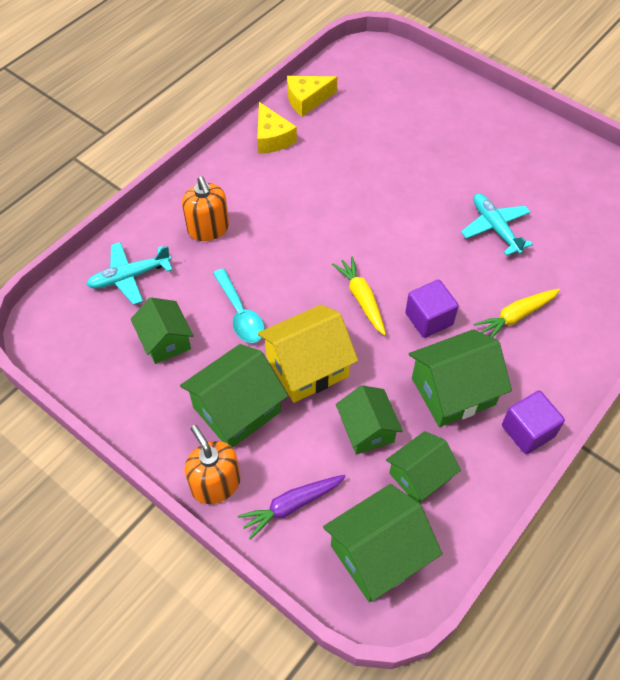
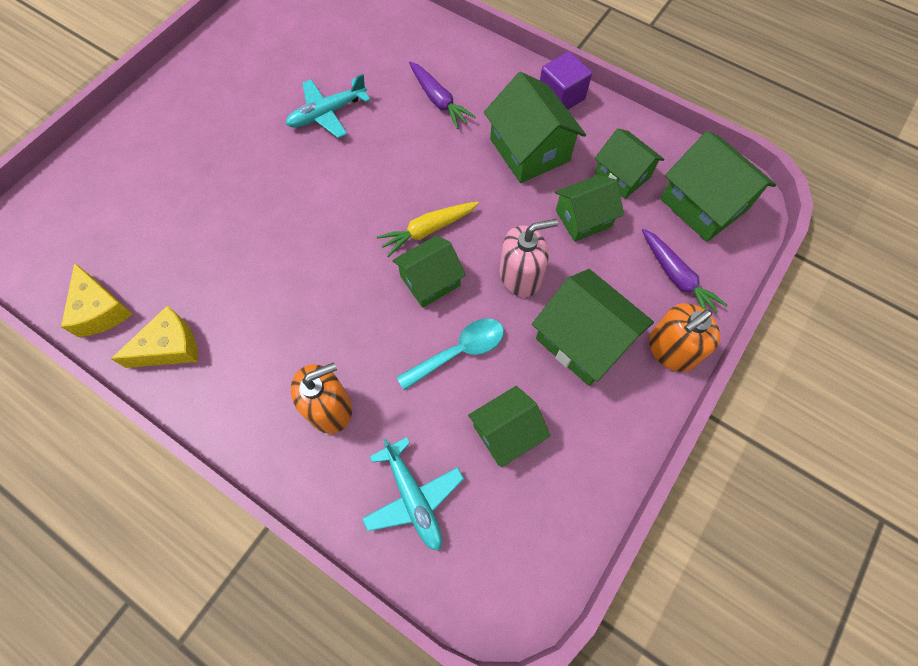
camera: 95 degrees left, 10 degrees up
(307, 367) = (520, 276): yellow house -> pink soap dispenser
(309, 297) = (430, 281): none -> green house
(429, 319) = (448, 170): purple cube -> none
(516, 316) = (438, 100): yellow carrot -> purple carrot

